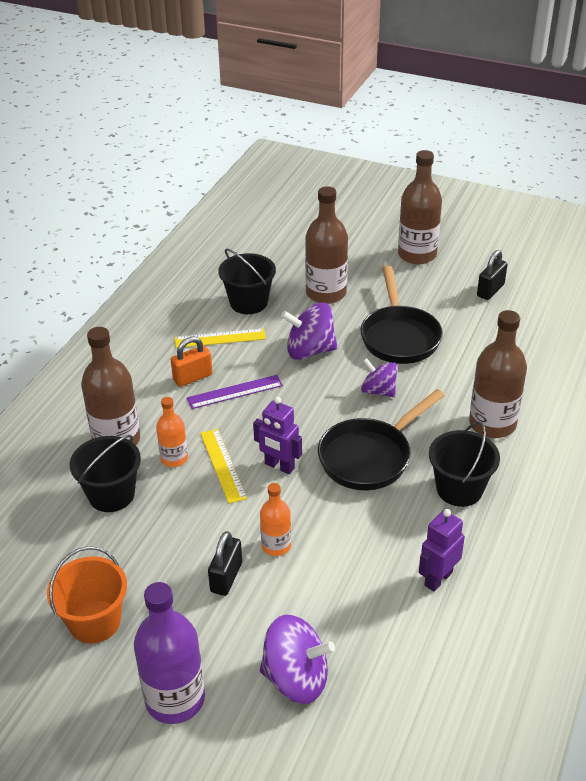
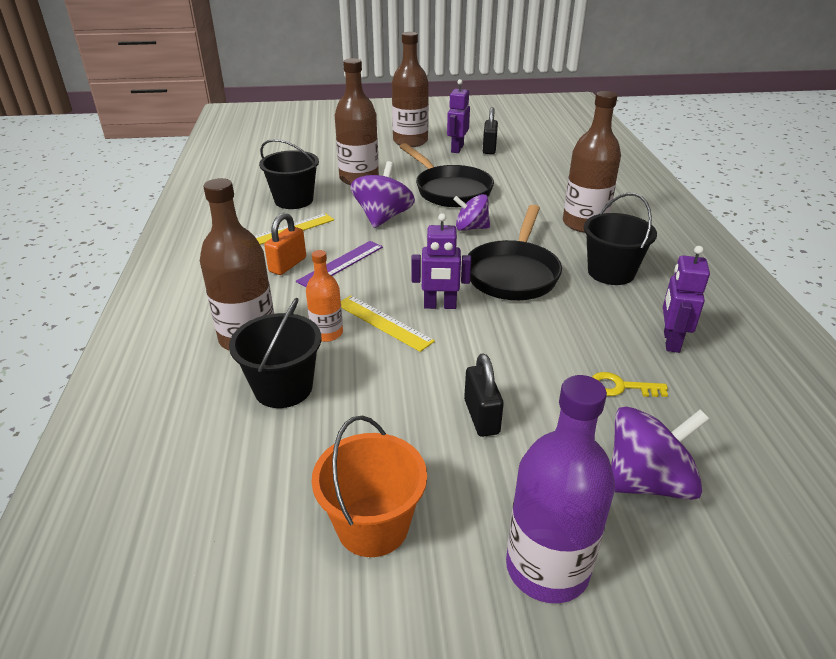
camera: 30 degrees left, 5 degrees down
(276, 545) = (502, 370): orange bottle -> none
(310, 350) = (383, 217): purple spinning top -> purple spinning top turned 135 degrees clockwise
(353, 600) = (621, 387): none -> yellow key
(456, 280) = (457, 149): none -> purple robot

